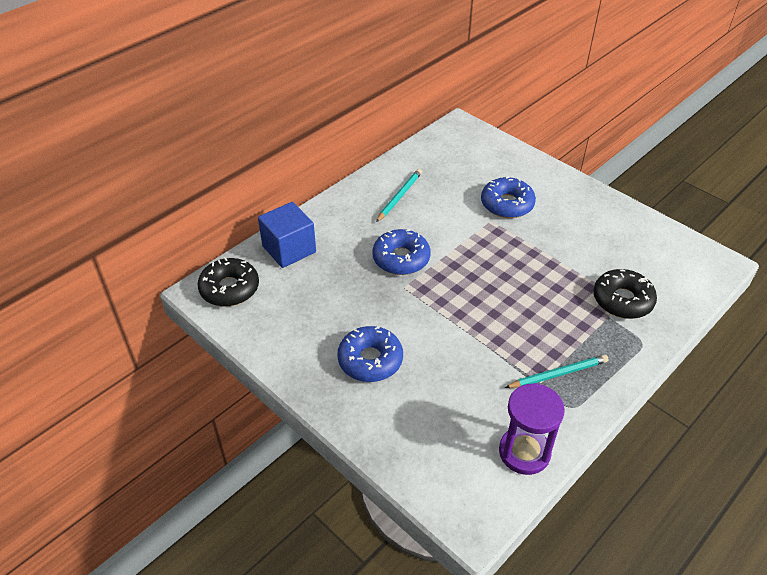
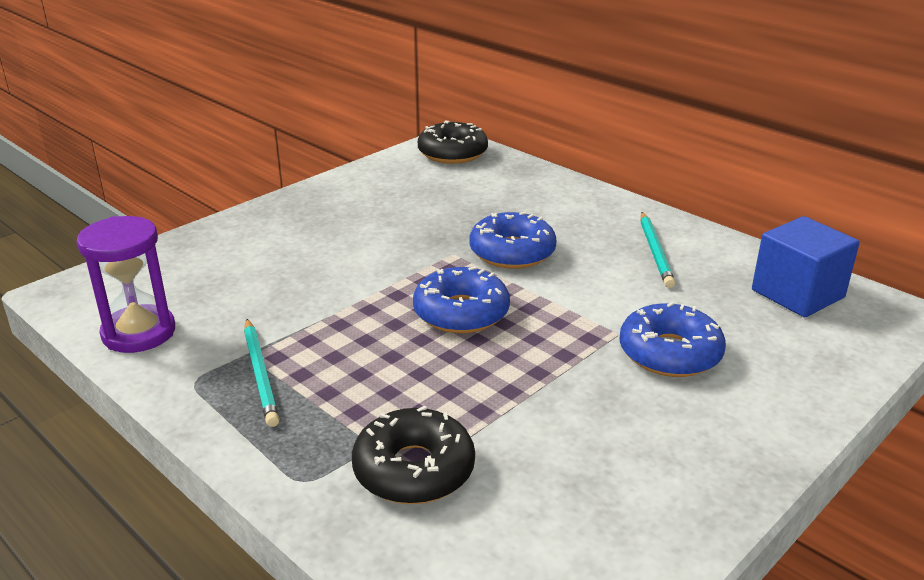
camera: 90 degrees right, 15 degrees down
(289, 249) = (522, 180): blue cube -> blue cube (797, 294)
(370, 360) = (326, 231): blue donut -> blue donut (461, 312)
(399, 196) = (655, 252): turquoise pencil -> turquoise pencil turned 60 degrees clockwise

